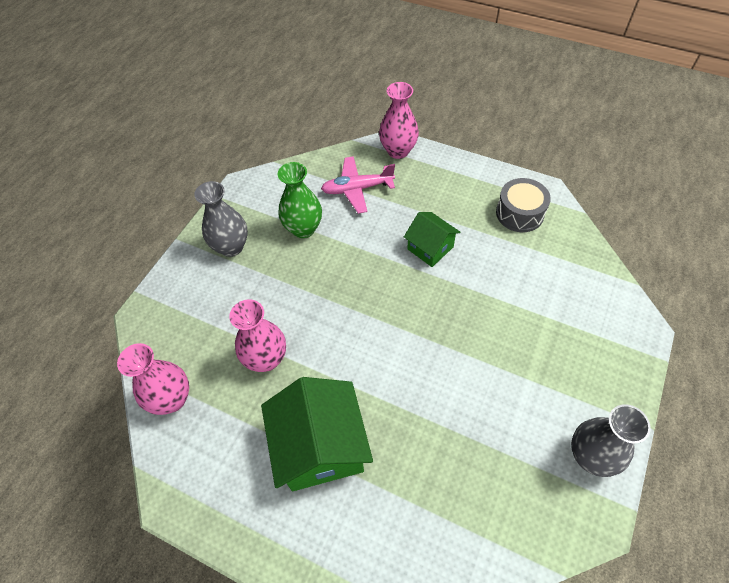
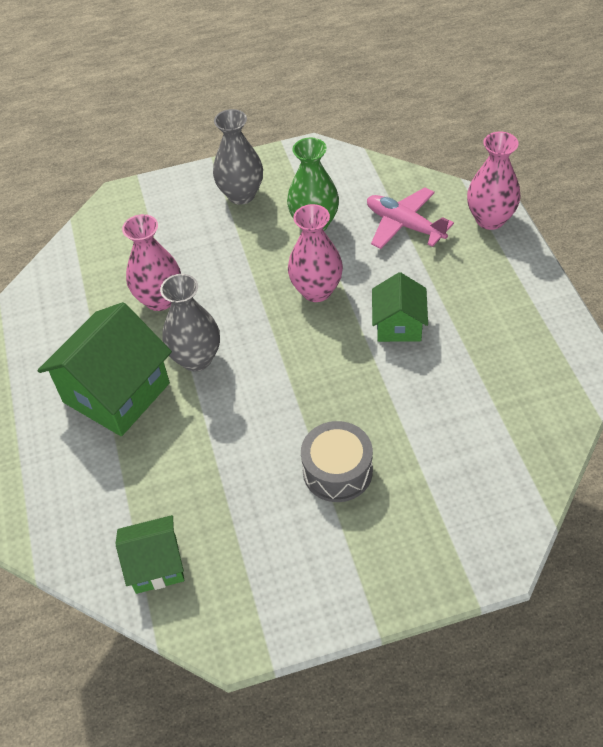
camera: 50 degrees right, 5 degrees down
(172, 399) = (69, 272): pink vase -> pink vase (316, 291)
(496, 527) = (156, 565): none -> green house
(519, 213) = (529, 365): grey drum -> grey drum (337, 471)
(590, 456) = (296, 599): grey vase -> grey vase (196, 359)

